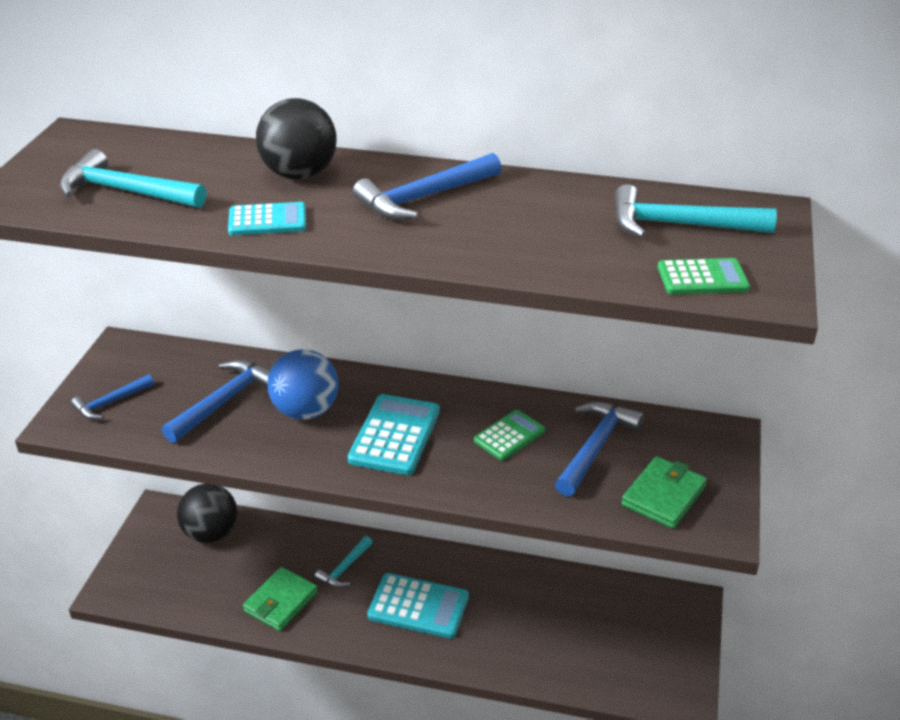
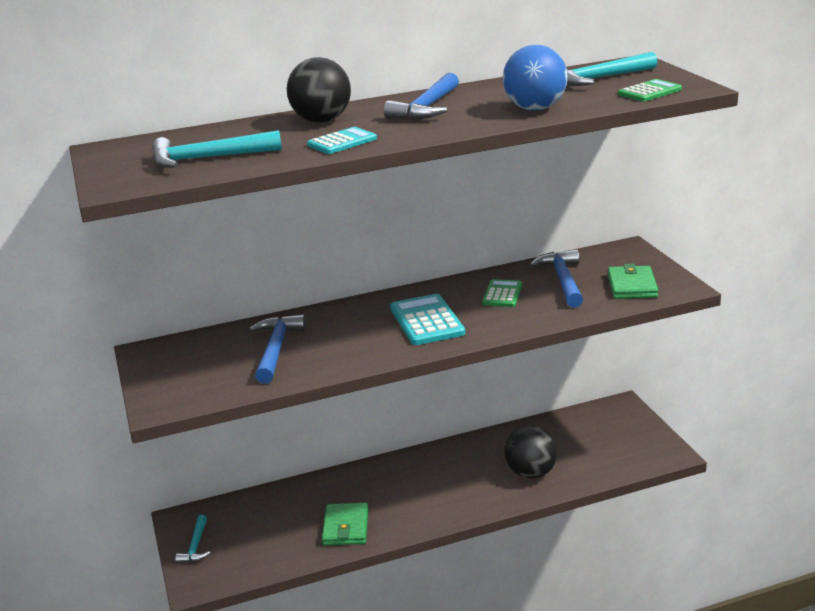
camera: 30 degrees left, 10 degrees down
(110, 403) = (183, 382): blue hammer -> none
(211, 533) = (242, 513): black ball -> black ball (531, 473)
(305, 411) = (345, 332): blue ball -> blue ball (535, 109)
(344, 569) = (372, 488): turquoise hammer -> turquoise hammer (195, 546)
(418, 606) = (450, 484): turquoise calculator -> none

